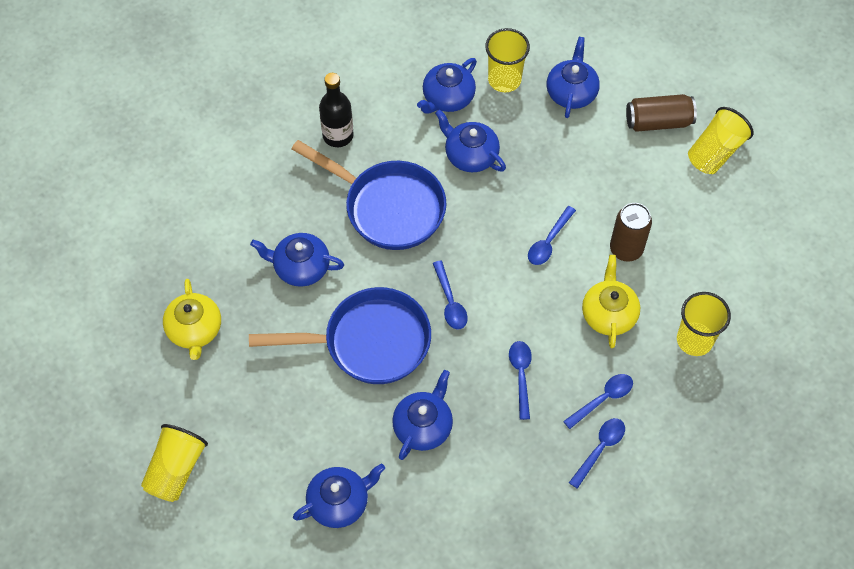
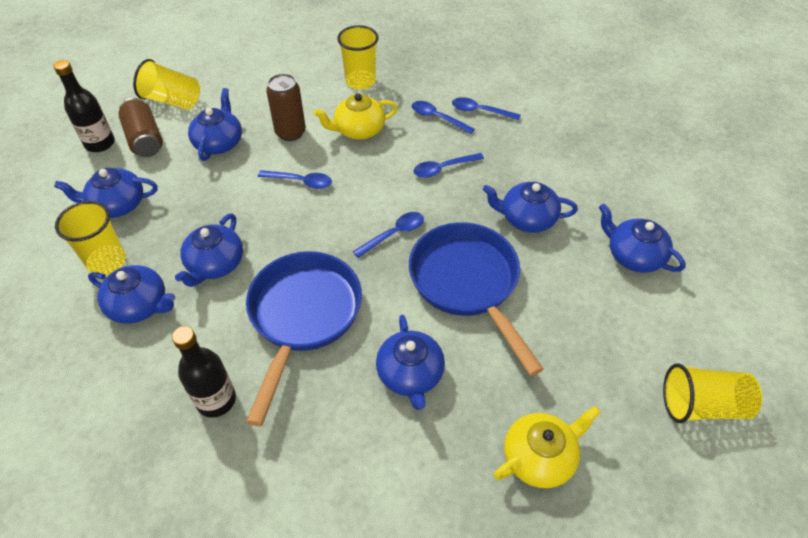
camera: 110 degrees left, 10 degrees down
(631, 183) = (219, 143): none -> blue teapot
(664, 85) = (100, 143): none -> black bottle

